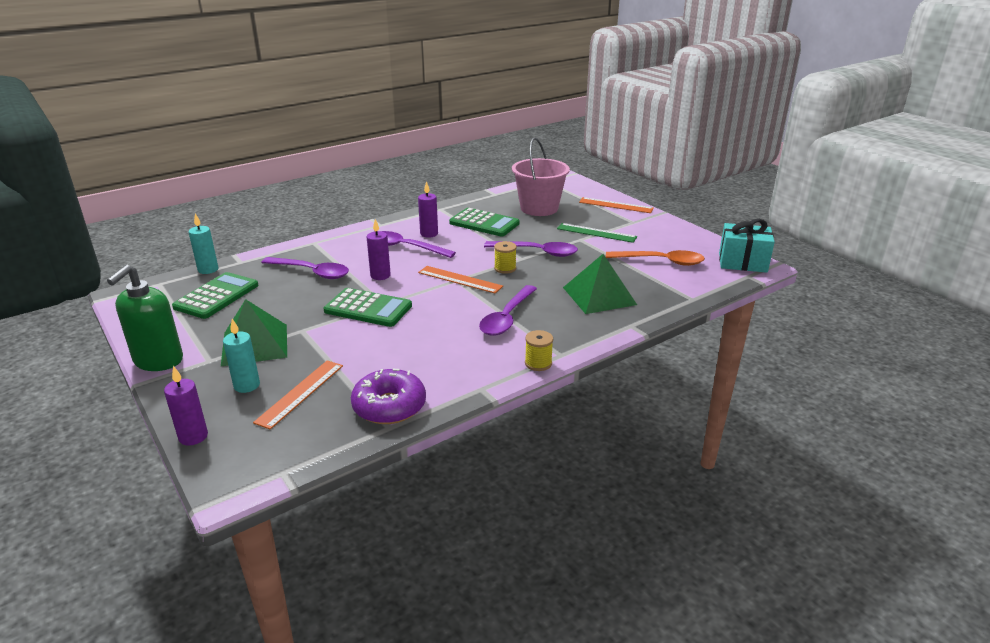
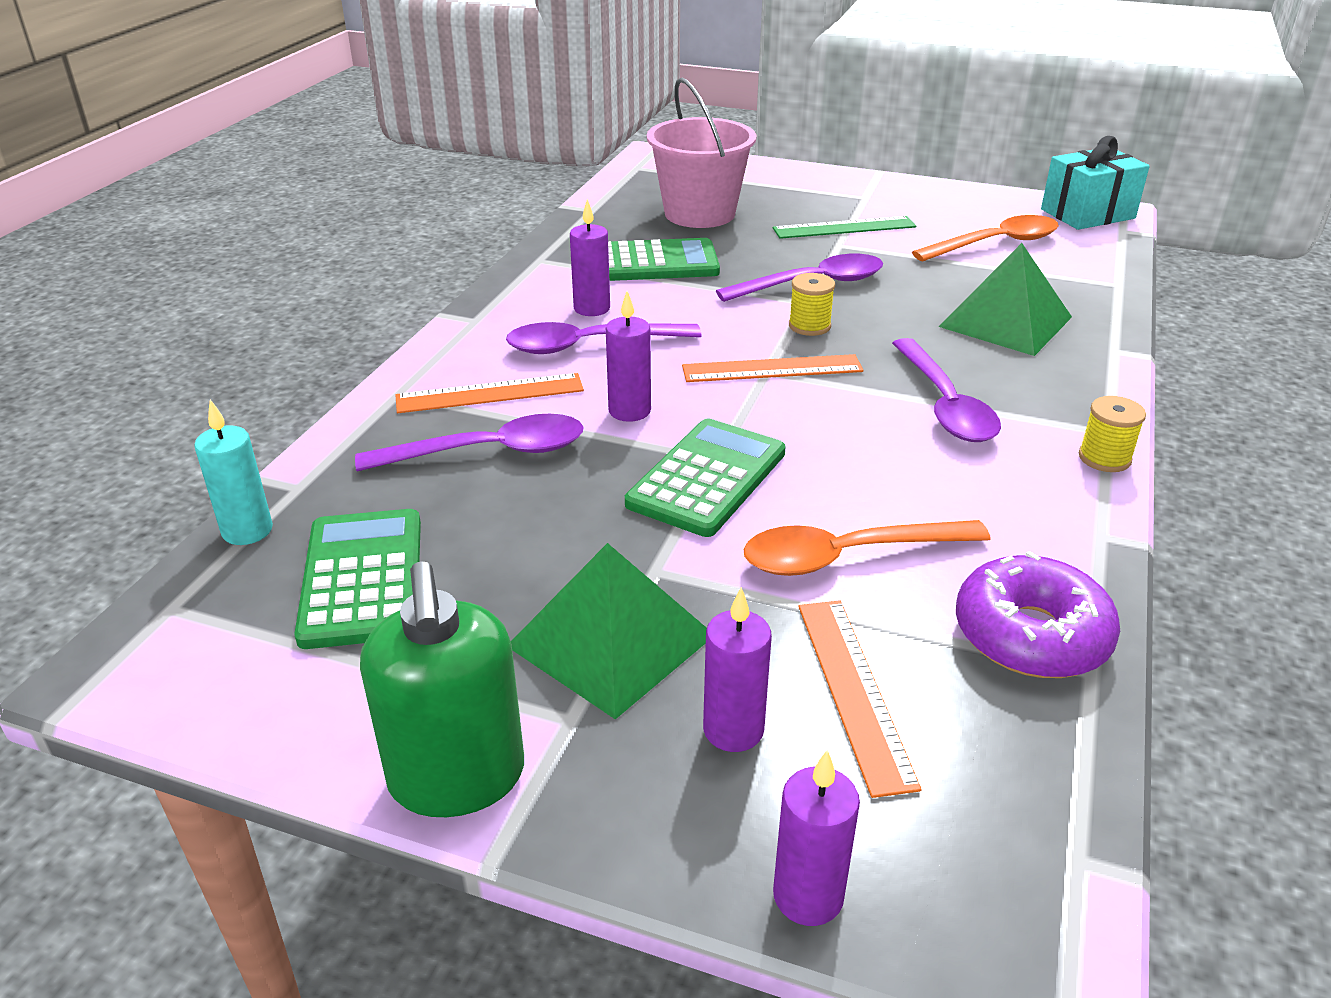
camera: 35 degrees left, 5 degrees up
(247, 385) = (733, 730): turquoise candle -> purple candle
(368, 308) = (707, 478): green calculator -> green calculator turned 45 degrees counterclockwise
(371, 353) = (848, 556): none -> orange spoon
(615, 205) = (801, 179): orange ruler -> orange ruler (490, 394)

